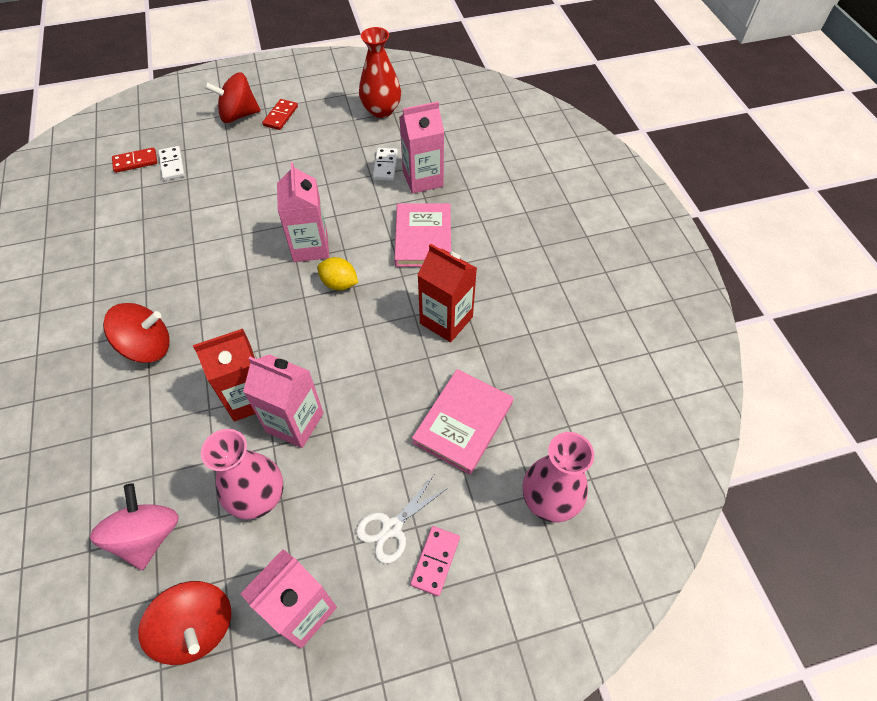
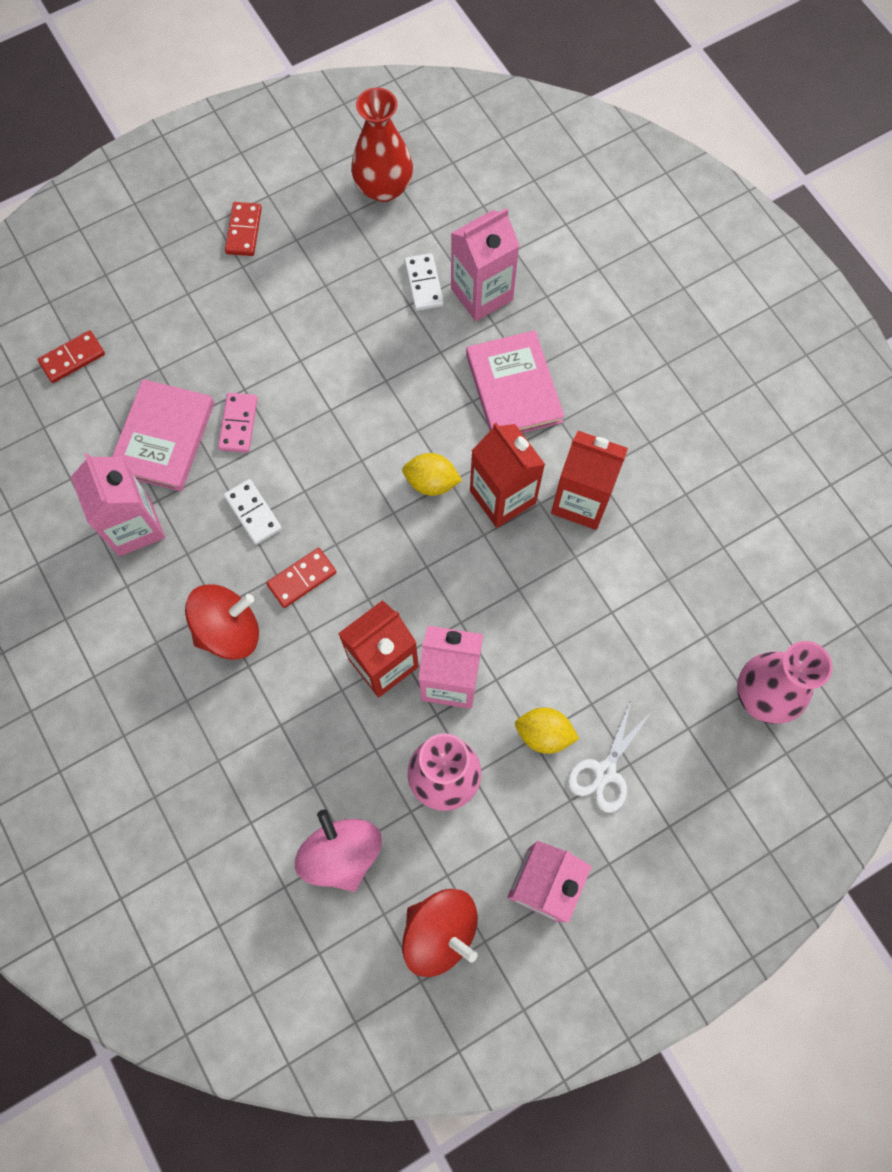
camera: 15 degrees left, 15 degrees up
(172, 165) = (127, 351): white domino -> white domino (253, 513)
(217, 325) = (302, 578): none -> red domino
(238, 115) = (182, 243): red spinning top -> none
(310, 247) = (373, 437): pink carton -> pink carton (134, 526)
(353, 483) = (544, 734): none -> yellow lemon
(388, 304) = (502, 497): none -> red carton
(435, 561) = (663, 795): pink domino -> pink domino (238, 424)
(463, 423) = (643, 629): pink book -> pink book (164, 438)

